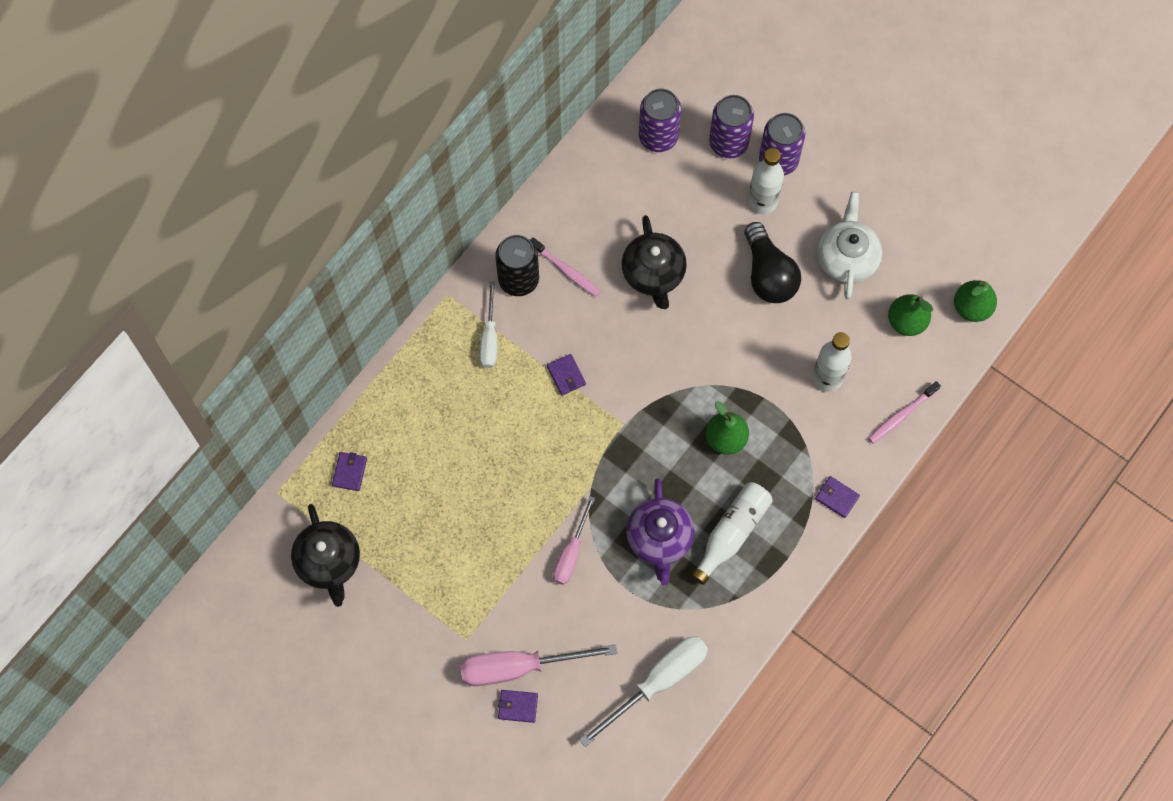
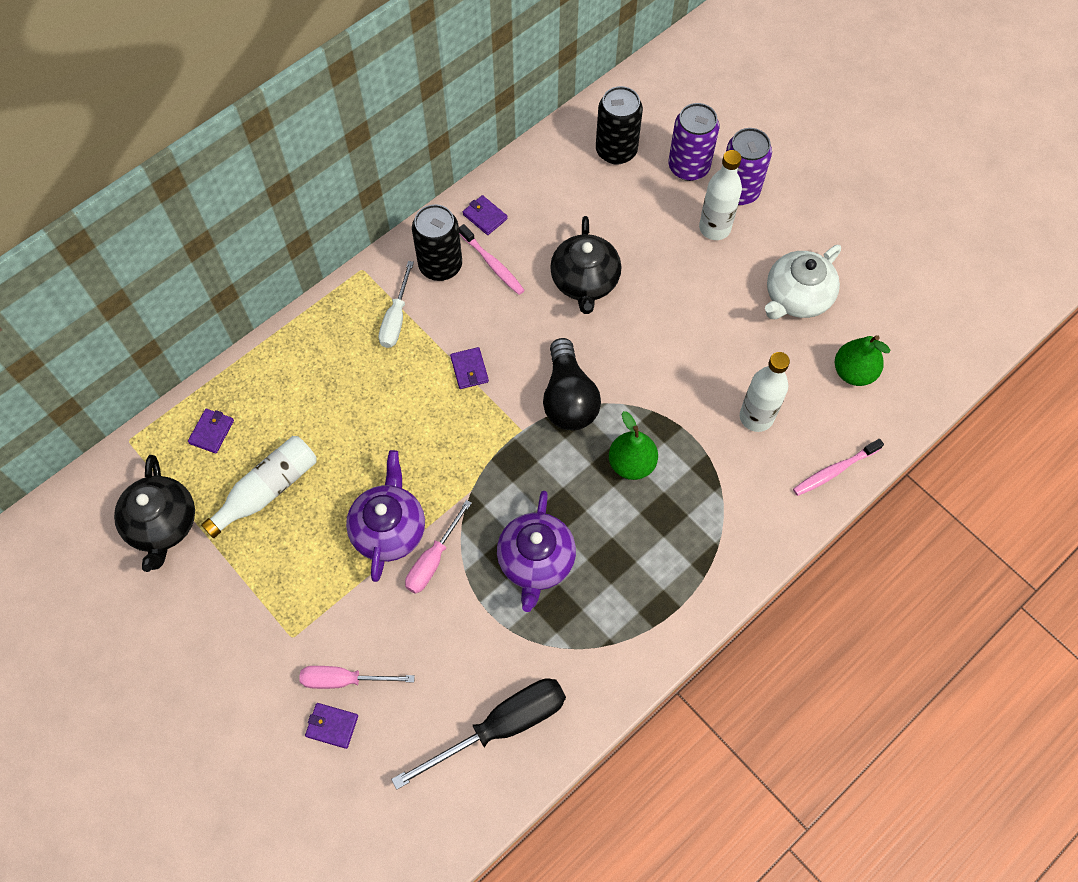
camera: 10 degrees right, 5 degrees down
(519, 667) = (344, 680): pink screwdriver -> pink screwdriver, size x0.62
(527, 532) = (389, 529): none -> purple teapot
(658, 137) = (616, 151): purple can -> black can
(658, 682) = (501, 726): white screwdriver -> black screwdriver
(732, 533) = (619, 568): white bottle -> white bottle (267, 490)
(768, 274) = (708, 300): black light bulb -> black light bulb (568, 398)
(837, 497) = (747, 549): purple wallet -> purple wallet (485, 216)
(846, 258) = (796, 297): white teapot -> white teapot turned 150 degrees counterclockwise
(971, 308) = (928, 369): green pear -> none

